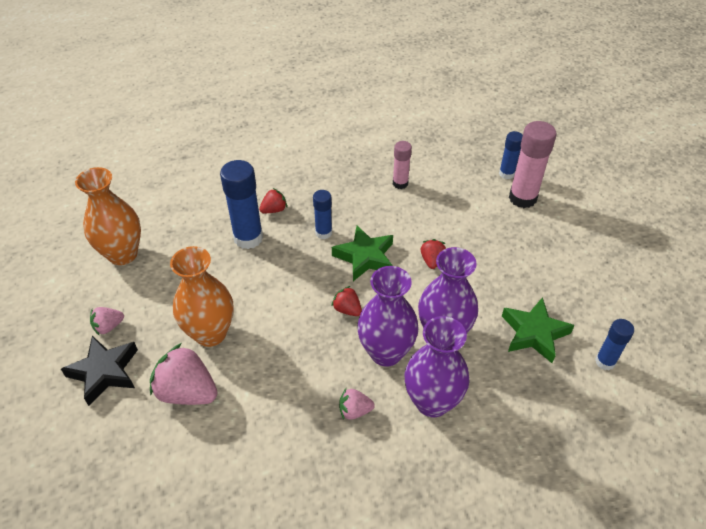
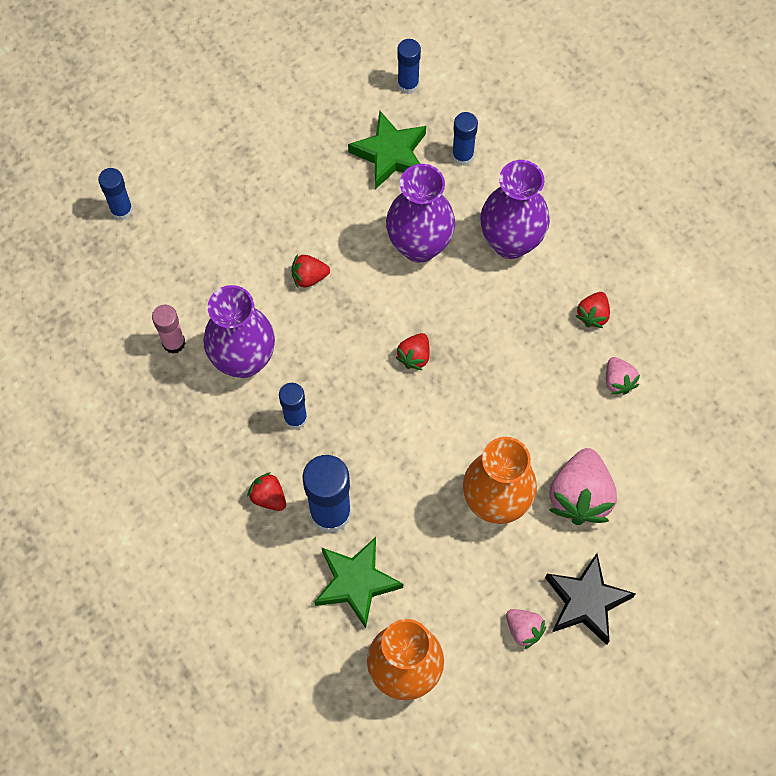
camera: 105 degrees left, 20 degrees up
(343, 449) = (593, 315): none -> red strawberry
(354, 411) = (546, 315): pink strawberry -> pink strawberry (618, 381)
(365, 257) = (325, 356): green star -> green star (356, 582)
(386, 352) = (462, 300): purple vase -> purple vase (244, 360)
(522, 198) = (167, 186): pink glue stick -> none
(526, 386) = (462, 156): none -> blue glue stick

